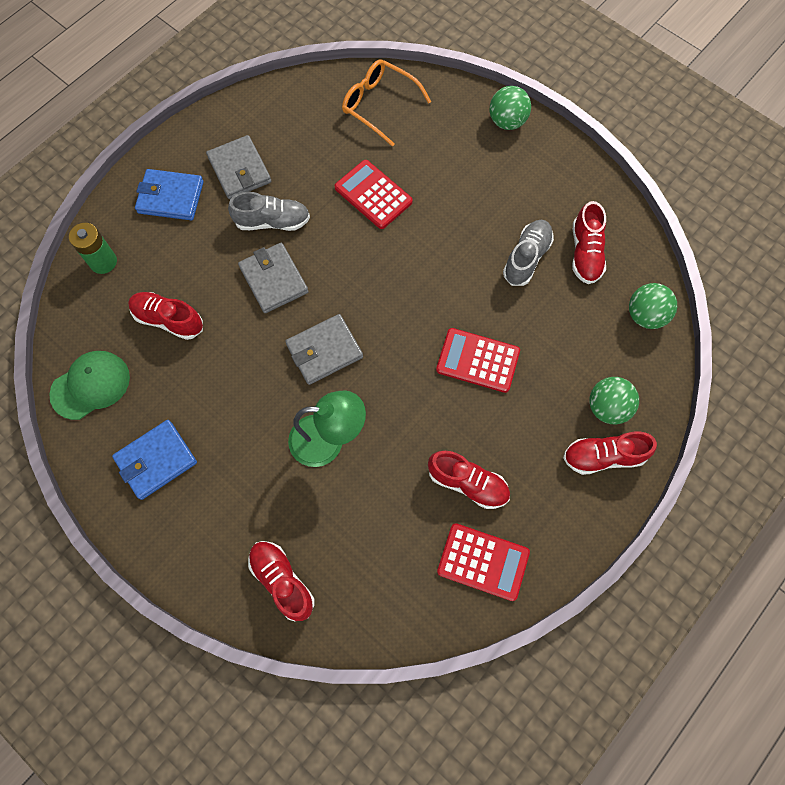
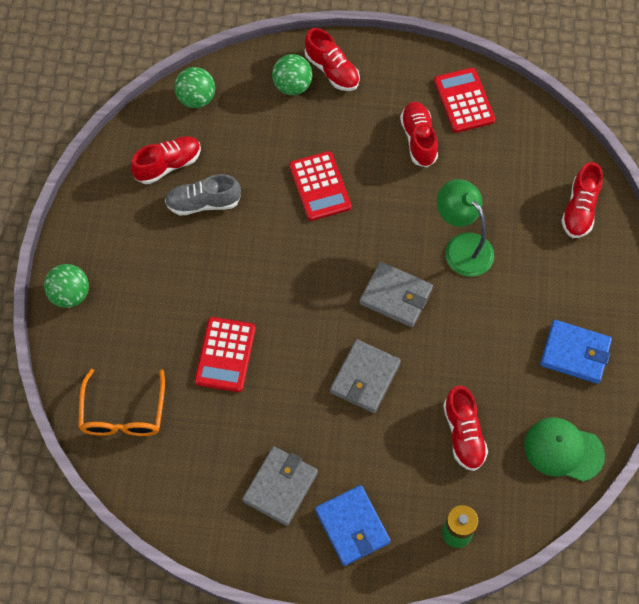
camera: 125 degrees left, 5 degrees down
(272, 221) = (312, 419): grey shoe -> none

